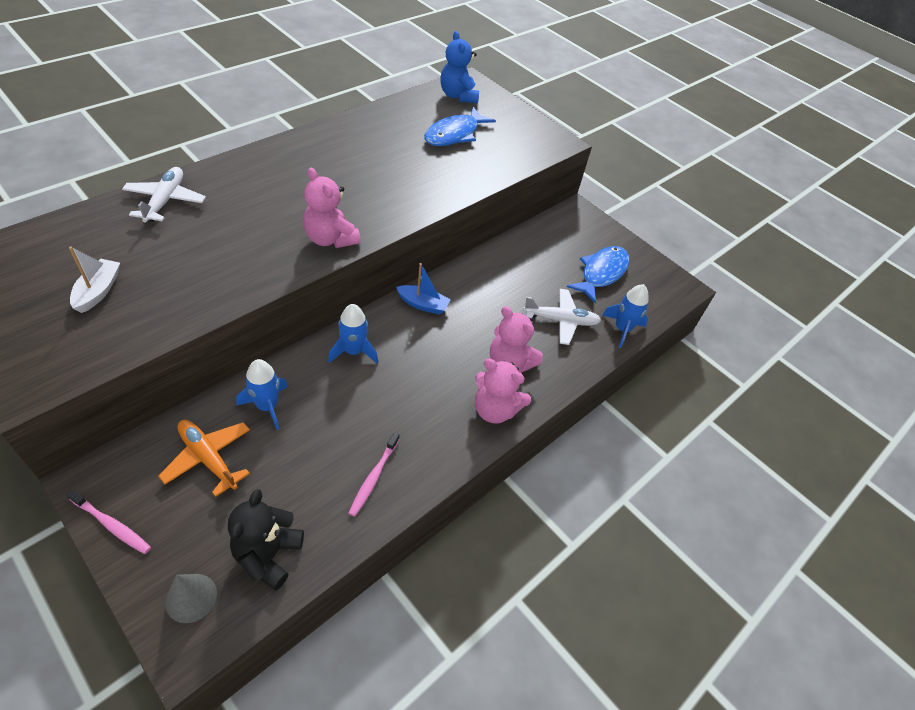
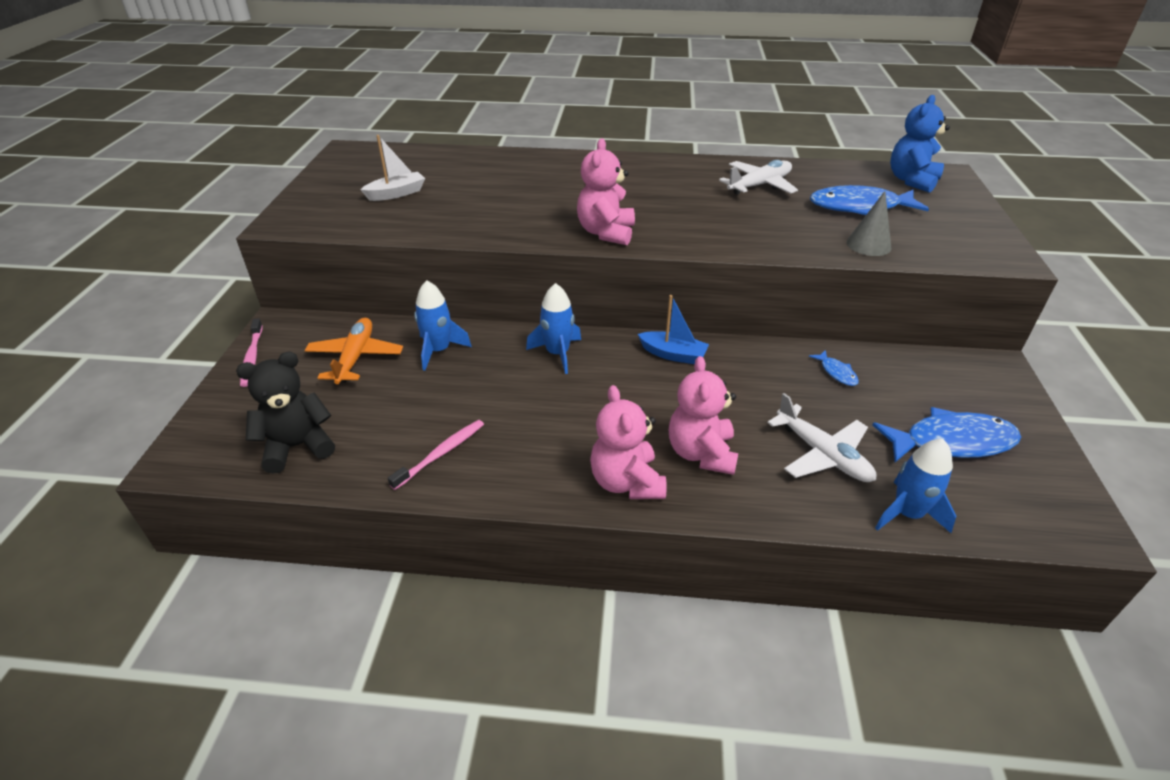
camera: 55 degrees right, 10 degrees down
(165, 200) = (517, 163): white plane -> white plane (759, 185)
(191, 597) = (223, 434): grey cone -> grey cone (868, 245)
(373, 477) = (441, 453): pink toothbrush -> pink toothbrush turned 150 degrees clockwise
(423, 304) = (673, 354): blue boat -> blue boat turned 45 degrees counterclockwise
(516, 261) = (836, 372): none -> blue fish

